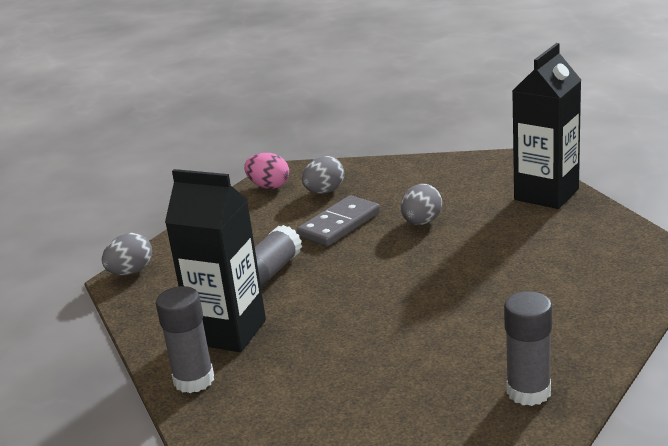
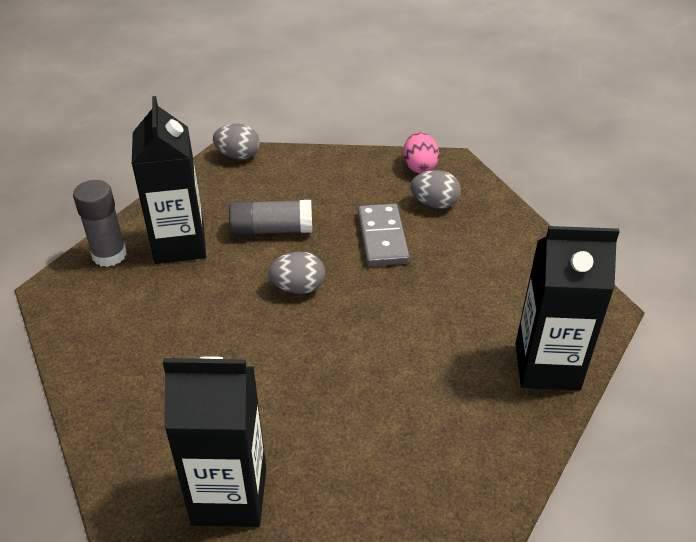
camera: 55 degrees right, 15 degrees up
(339, 224) = (382, 238): grey domino -> grey domino turned 75 degrees clockwise
(421, 222) = (422, 290): grey egg -> grey egg (298, 288)
(528, 392) = (168, 476): grey glue stick -> none
(573, 362) = (229, 496): none -> black carton

